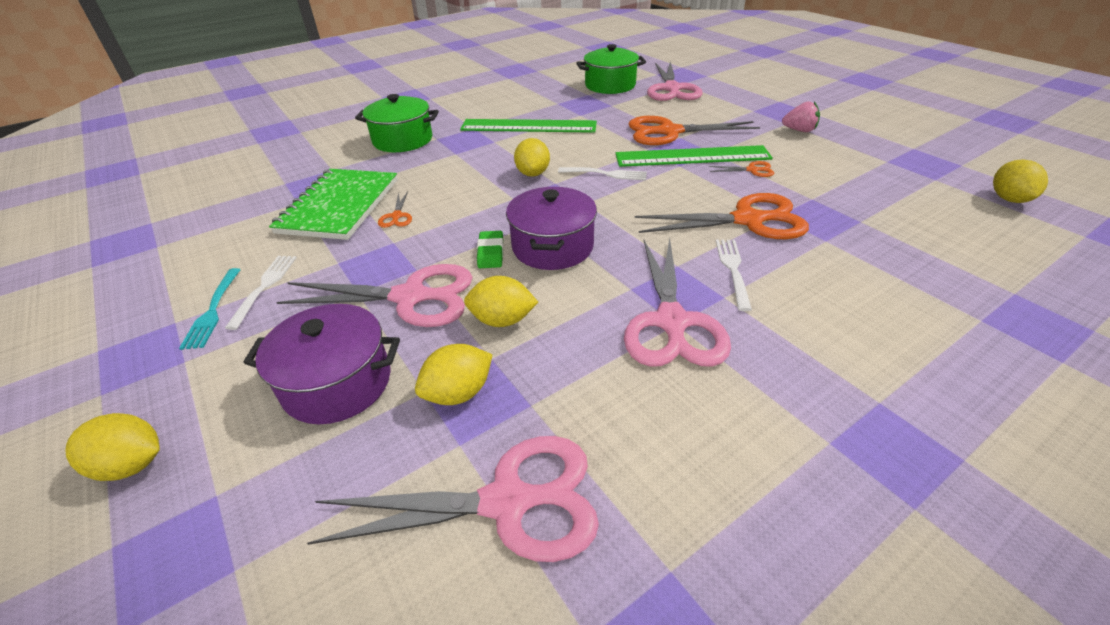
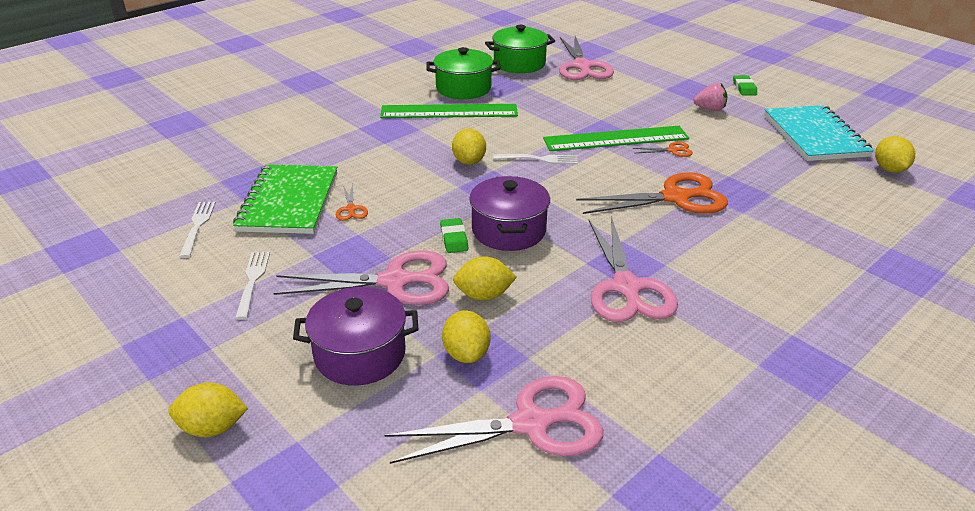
camera: 10 degrees left, 5 degrees down
(213, 310) = (214, 304): turquoise fork -> none
(402, 140) = (324, 130): green pot -> green pot (463, 88)
(458, 393) = (466, 353): yellow lemon -> yellow lemon turned 60 degrees counterclockwise
(670, 132) = (590, 114): orange scissors -> none
(733, 270) = (669, 242): white fork -> white fork (197, 226)
(839, 111) = (744, 88): none -> green eraser
(917, 160) = (814, 136): none -> turquoise notebook

